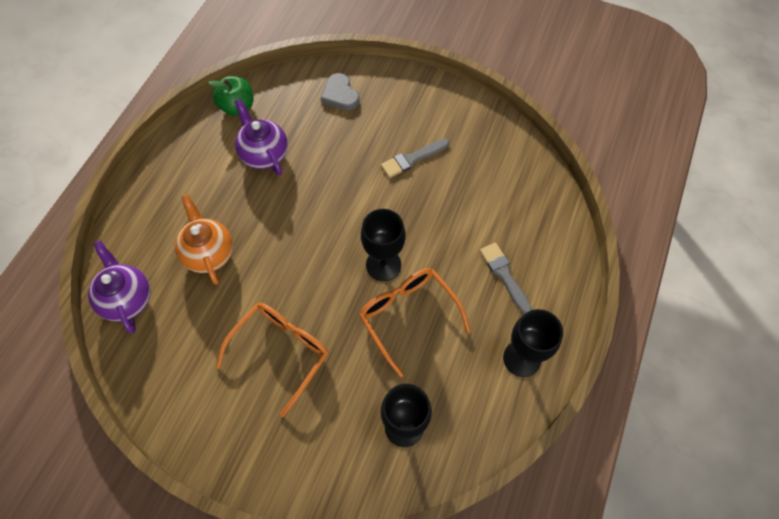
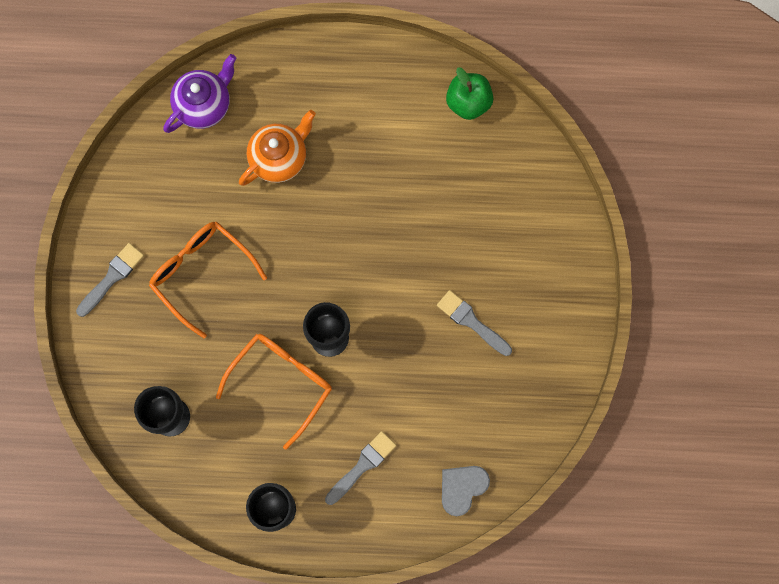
camera: 70 degrees right, 15 degrees up
(245, 438) = (112, 277): none -> grey brush
(264, 154) = (417, 159): purple teapot -> none
(280, 352) = (202, 274): orange glasses -> orange glasses turned 150 degrees counterclockwise
(340, 94) = (530, 208): grey heart -> grey heart (462, 488)

